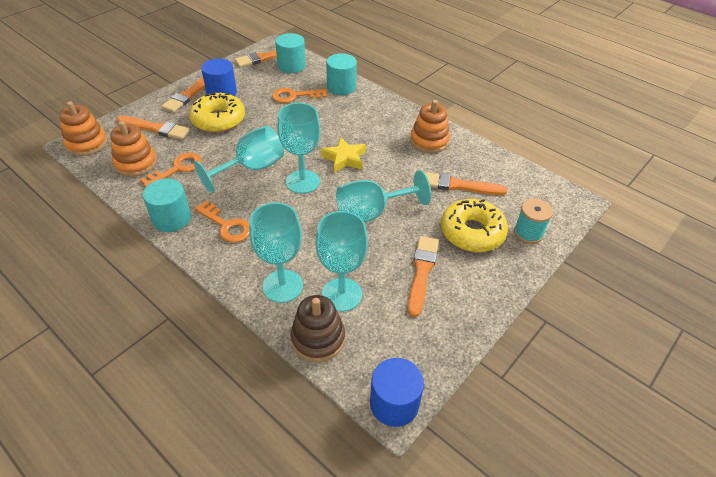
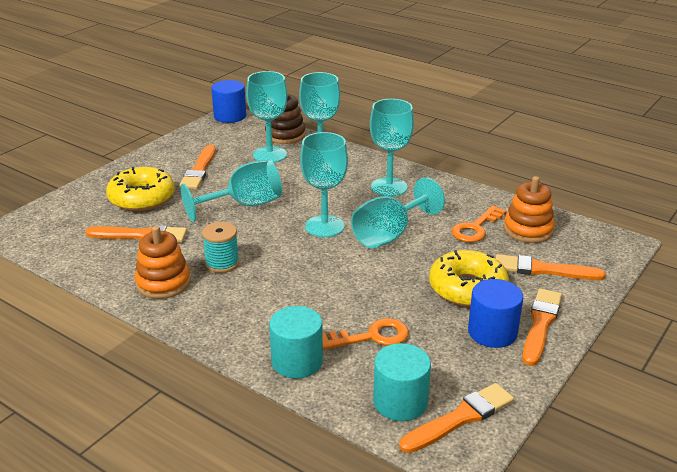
camera: 175 degrees right, 15 degrees down
(87, 143) = (609, 245): orange stacking toy -> none
(172, 218) = (446, 188): turquoise cylinder -> none
(226, 225) = (389, 187): orange key -> turquoise goblet
(344, 158) = (278, 253): yellow star -> none
(528, 233) = (83, 201): turquoise spool -> turquoise spool (222, 263)

